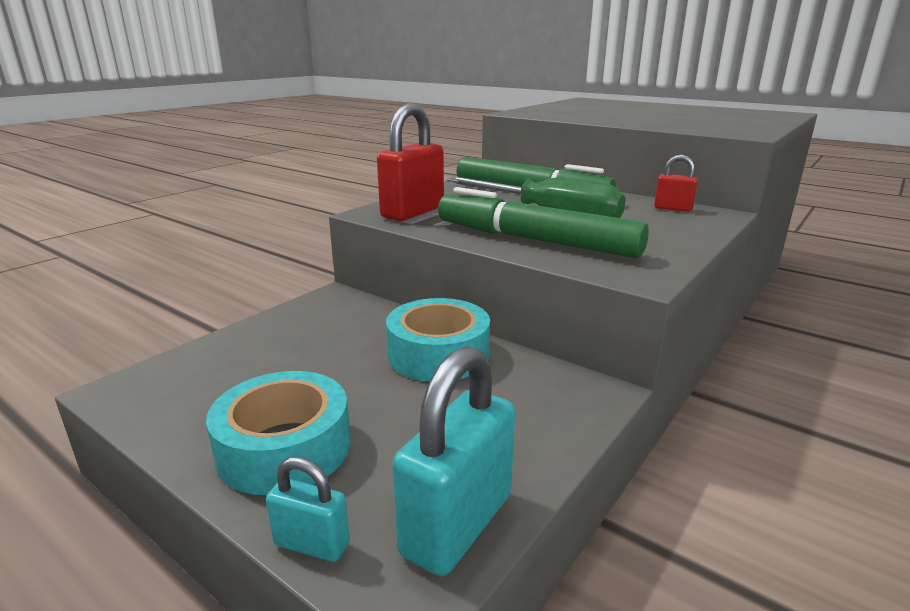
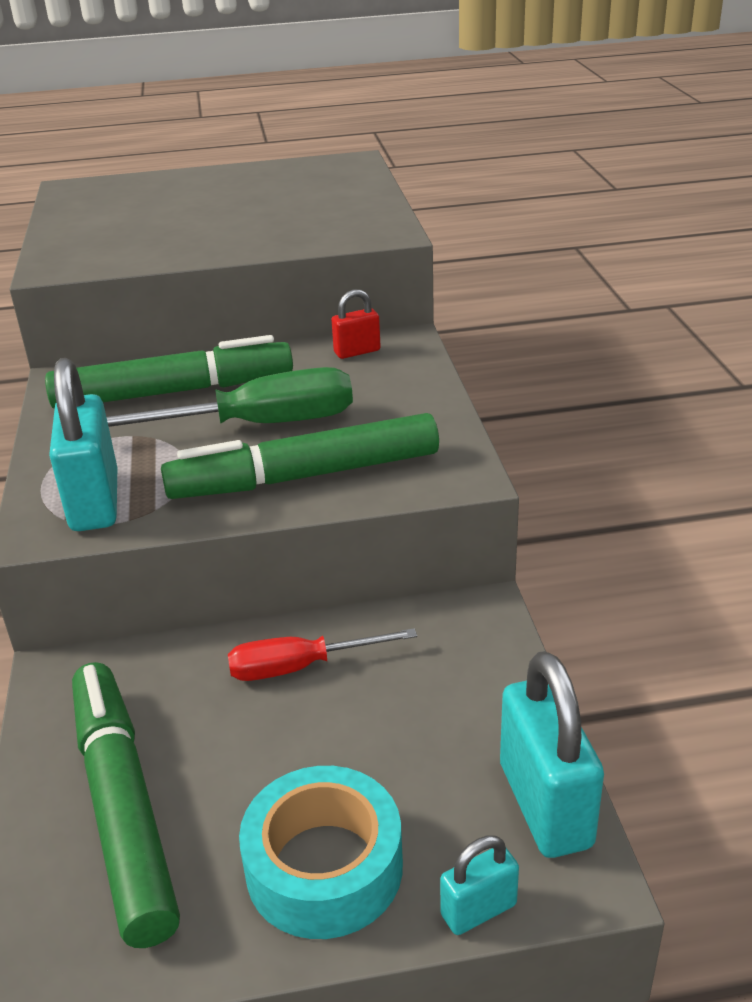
camera: 45 degrees left, 10 degrees up
(261, 358) = (122, 808): none -> green marker
(413, 212) = (95, 502): red padlock -> turquoise padlock
(438, 354) = (300, 667): turquoise tape -> red screwdriver

